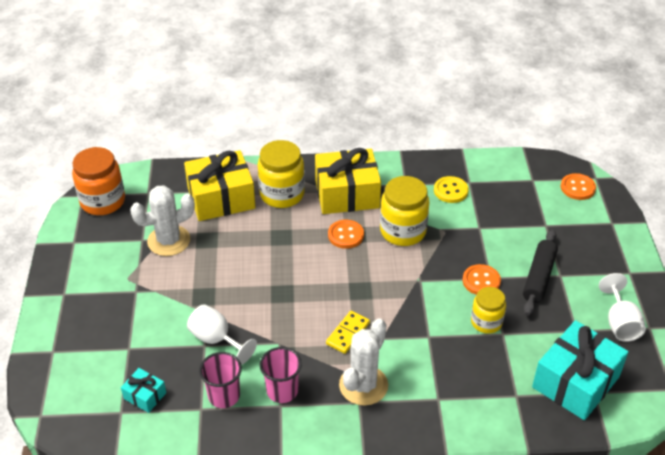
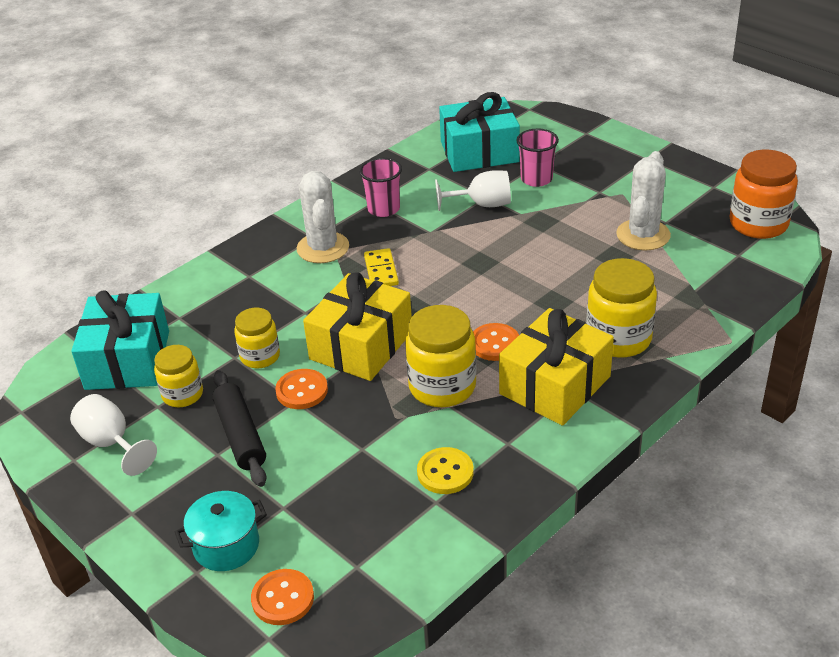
camera: 140 degrees right, 5 degrees down
(145, 395) = (479, 152): turquoise gift -> turquoise gift, size x2.16
(221, 198) = (667, 295): yellow gift -> yellow gift (361, 345)
(224, 396) = (423, 182): pink cup -> pink cup (536, 179)
(555, 328) = (182, 394): none -> yellow jar
(588, 225) = (226, 546): none -> turquoise pot

